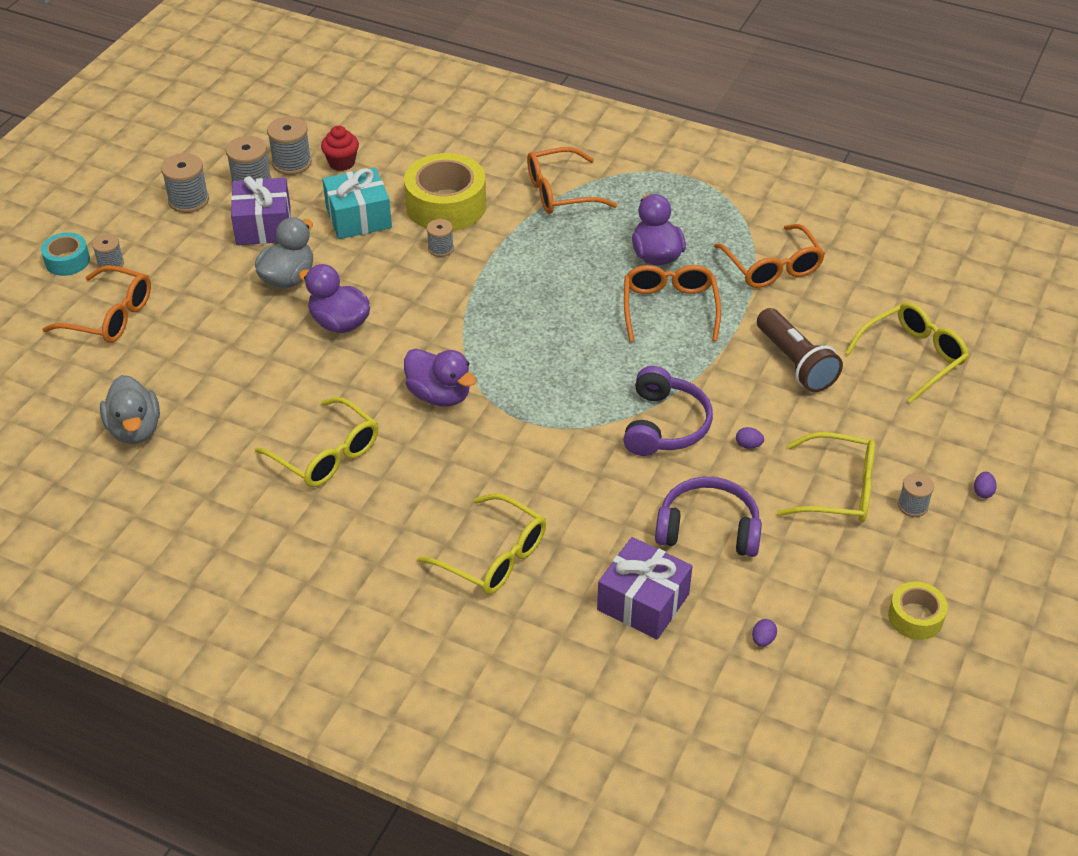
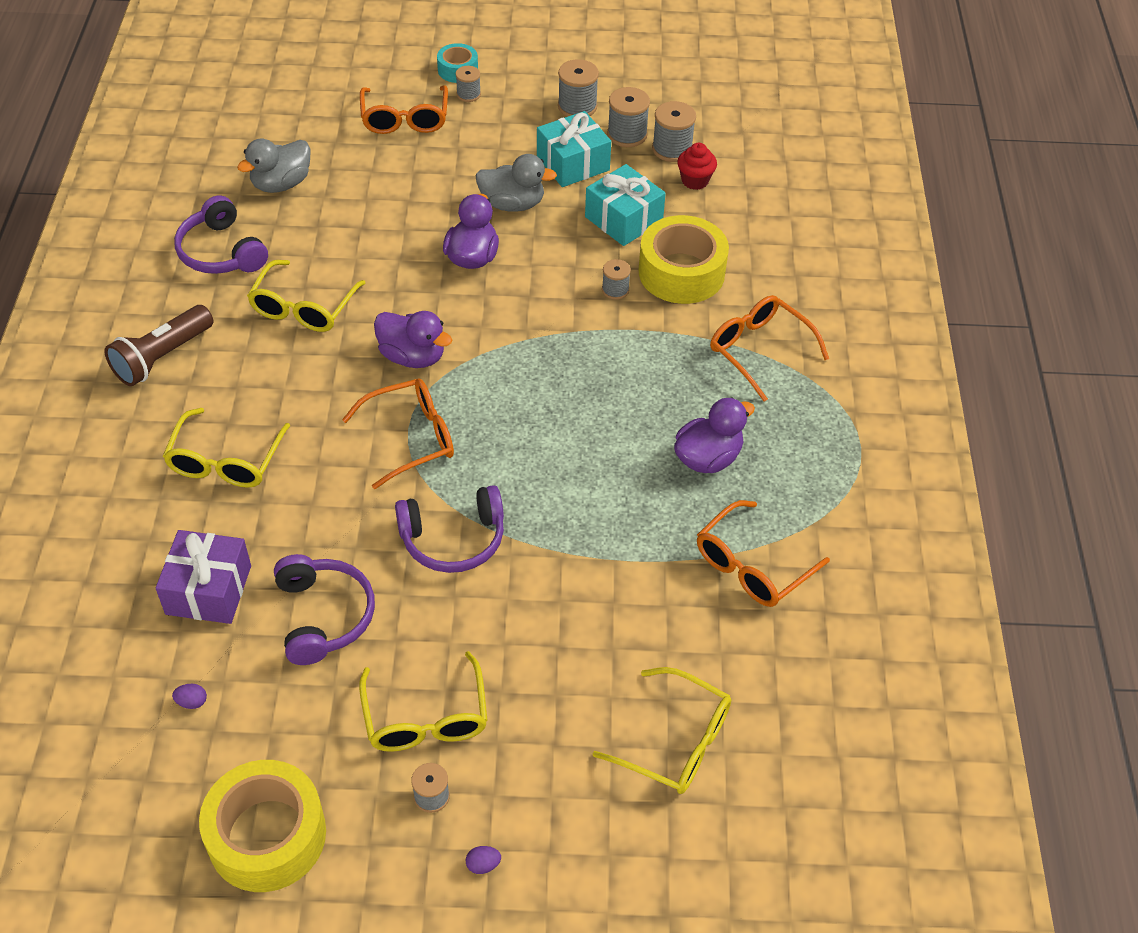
camera: 65 degrees right, 5 degrees up
(203, 498) = (221, 252): none -> purple headphones
(263, 226) = (573, 163): purple gift -> turquoise gift
(439, 395) = (412, 356): purple duck -> purple duck turned 75 degrees counterclockwise
(669, 308) = (631, 493): orange glasses -> orange glasses (411, 438)
(748, 445) = (456, 618): purple egg -> none
(795, 363) = (604, 628): brown flashlight -> brown flashlight (162, 357)
(915, 617) = (267, 835): yellow tape -> yellow tape, size x1.89

